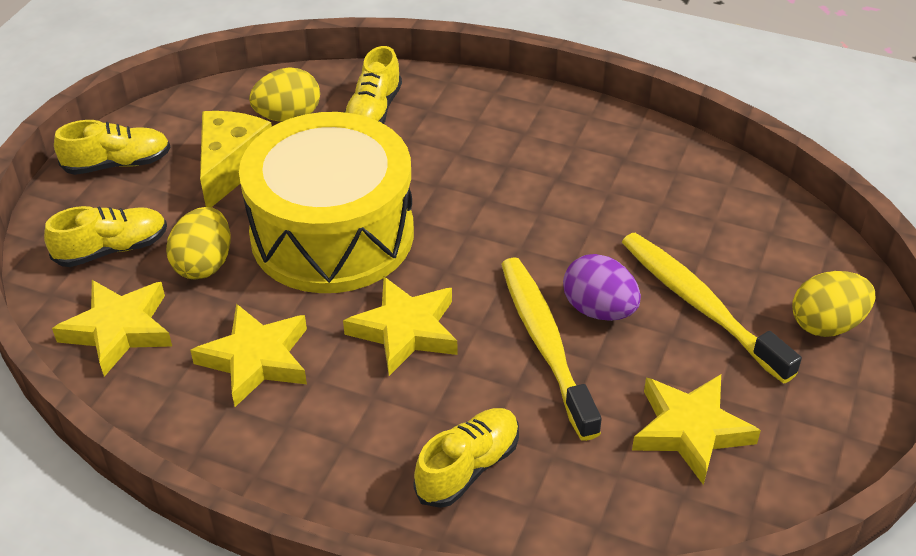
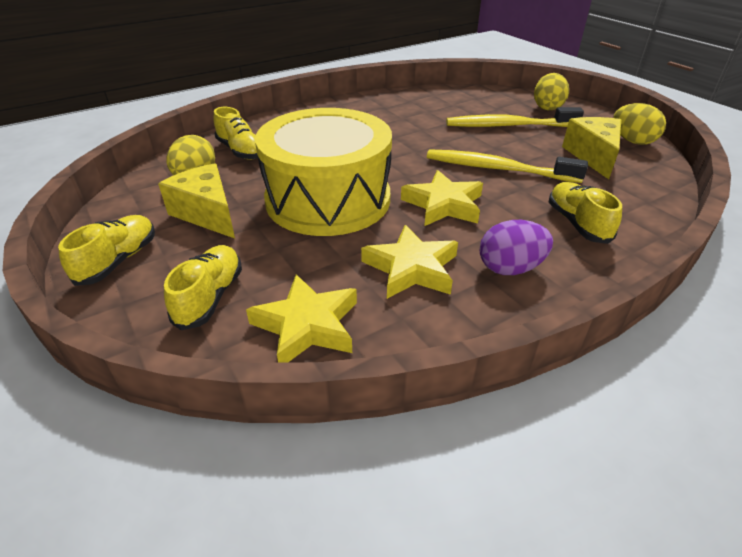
camera: 55 degrees left, 5 degrees down
(204, 264) = (288, 258): yellow egg -> yellow egg (632, 141)
(599, 310) = (486, 148): purple egg -> purple egg (510, 268)
(690, 430) = (593, 156): yellow star -> yellow cheese

